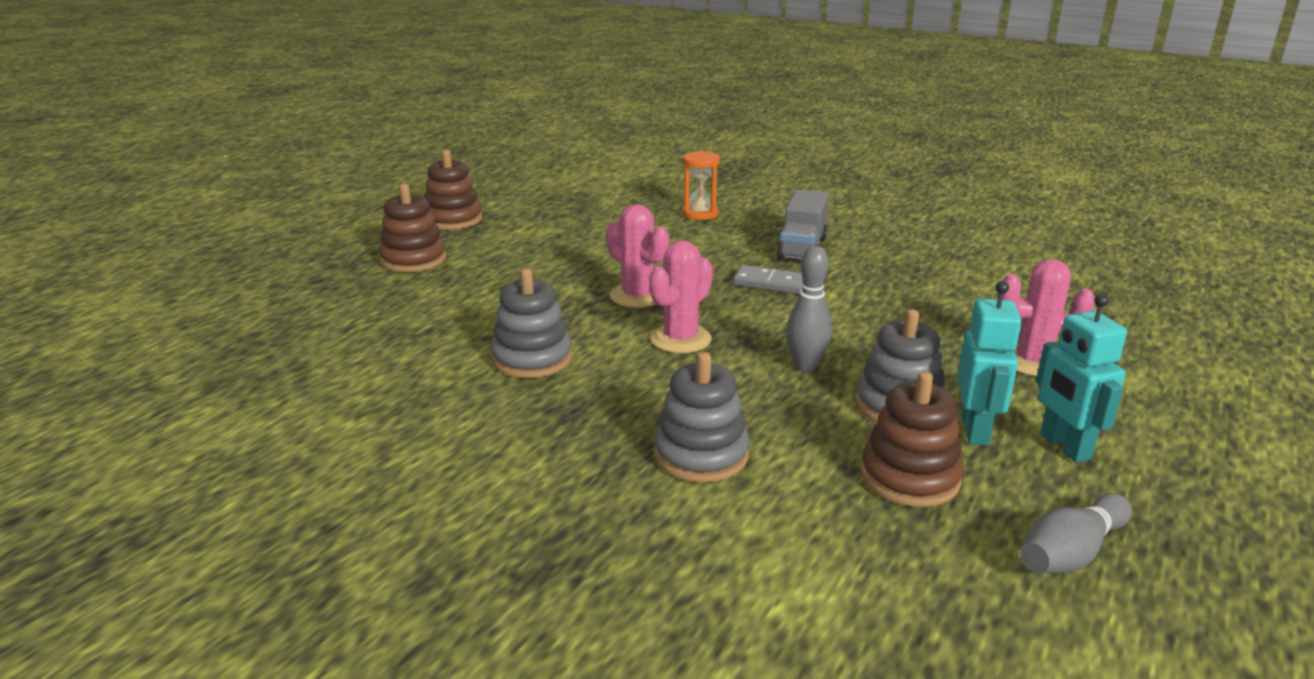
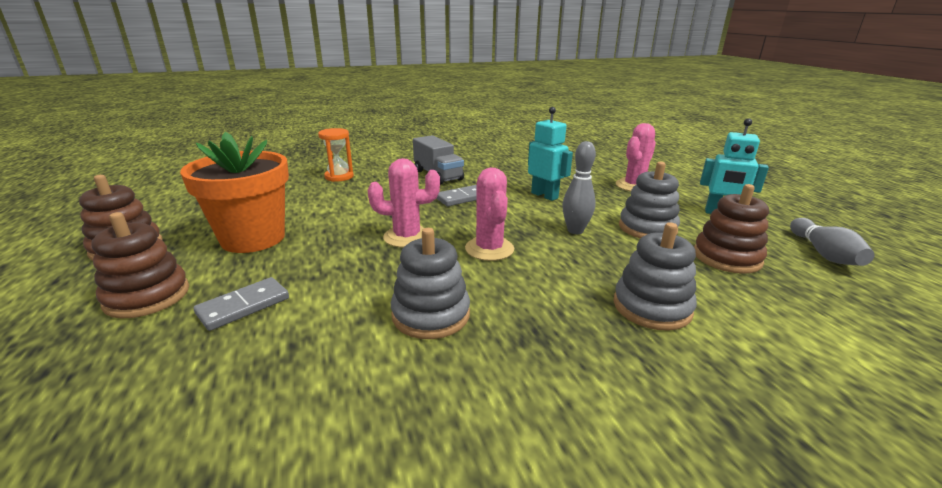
camera: 50 degrees left, 0 degrees up
(446, 292) = (243, 306): none -> grey domino
(531, 246) = (253, 238): none -> orange flower pot
(975, 431) = (690, 223): turquoise robot -> turquoise robot (544, 195)

